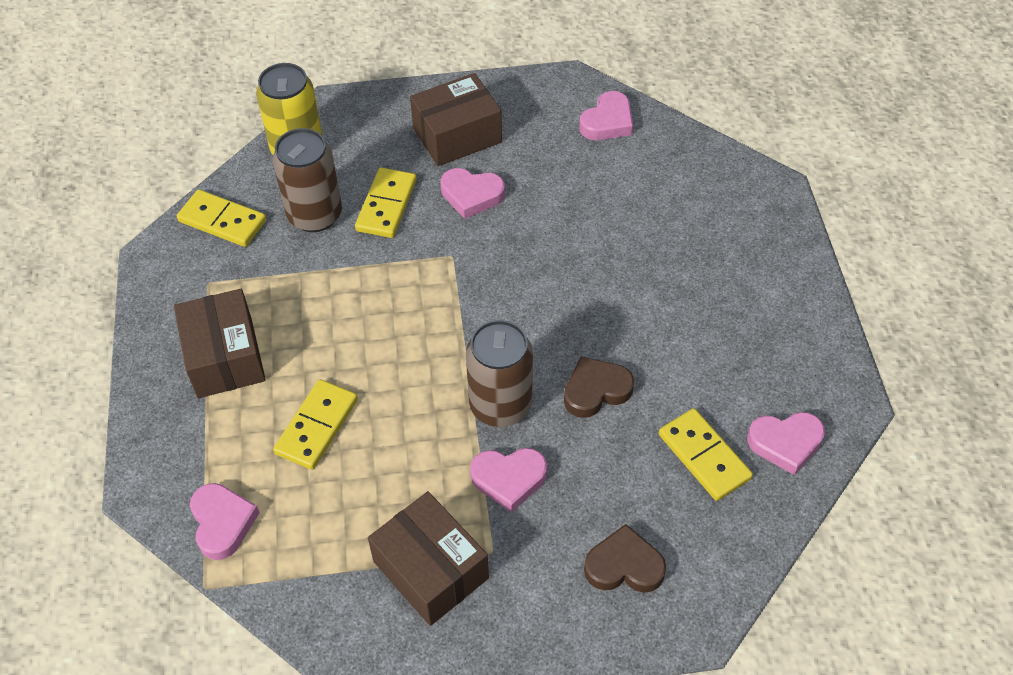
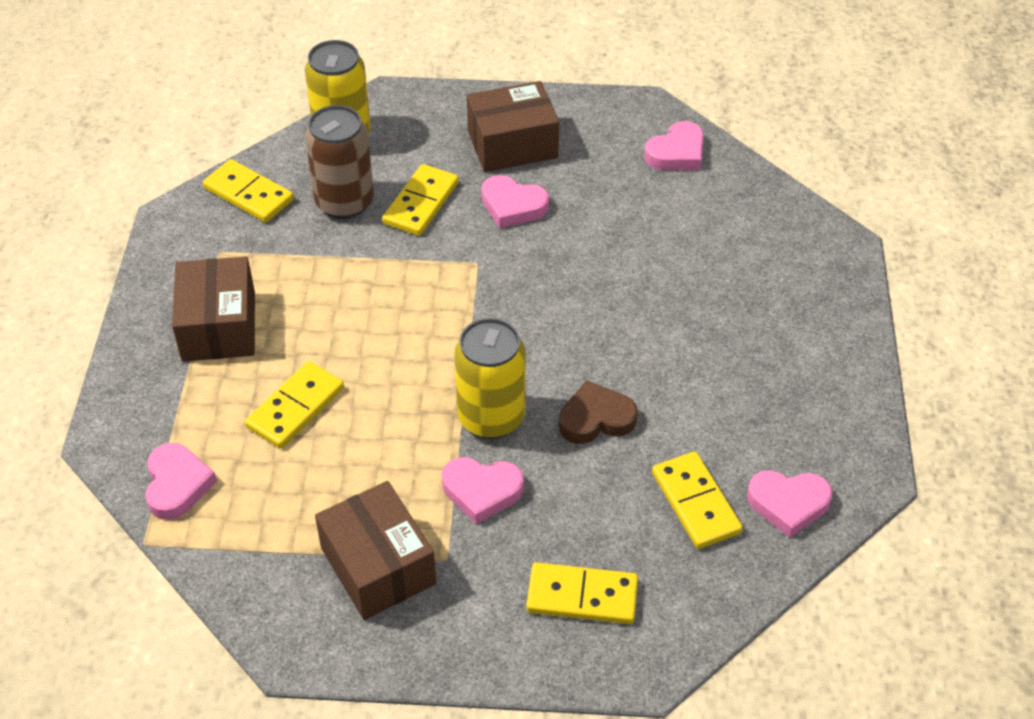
camera: 10 degrees right, 5 degrees down
(500, 405) = (491, 417): brown can -> yellow can
(624, 566) = (582, 596): brown heart -> yellow domino

